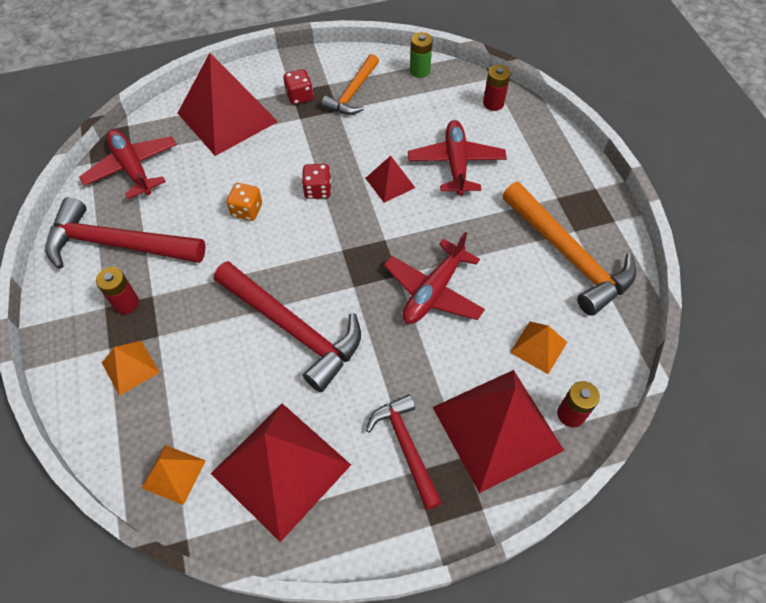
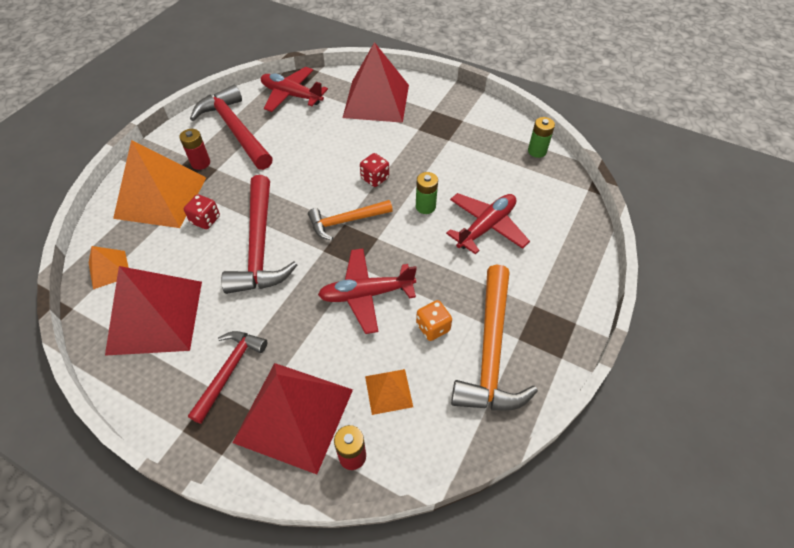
camera: 45 degrees right, 5 degrees down
(130, 367) = (161, 197): orange pyramid -> orange pyramid, size x2.12
(133, 169) = (292, 95): red plane -> red plane turned 75 degrees counterclockwise
(247, 210) = (320, 160): orange dice -> orange dice (433, 327)
(299, 96) = (434, 116): red dice -> red dice (205, 220)
(353, 93) = (472, 136): orange hammer -> orange hammer (346, 221)
(390, 182) = (425, 206): red pyramid -> green battery
(493, 103) = (566, 207): red battery -> none

